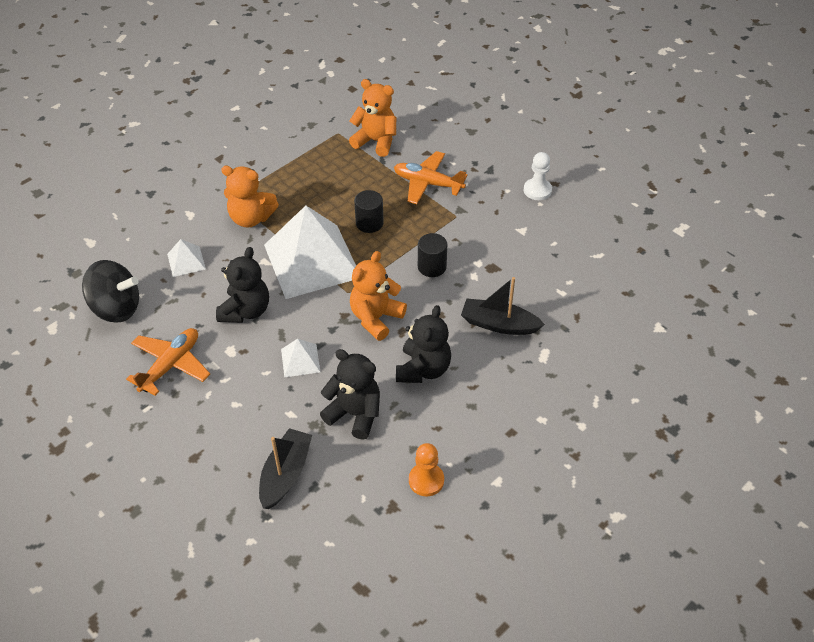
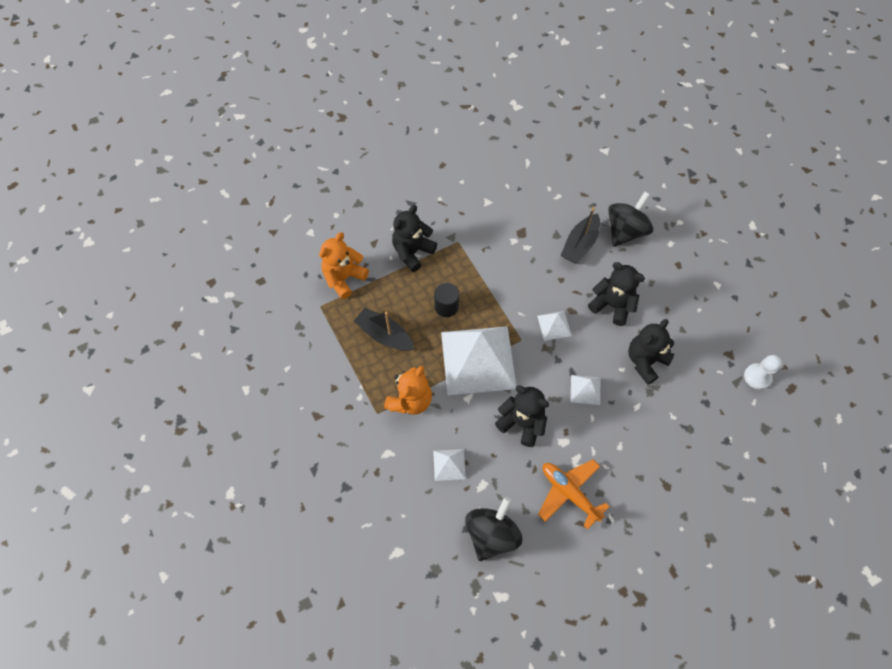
camera: 75 degrees left, 15 degrees up
(285, 474) = (692, 420): black boat -> black boat (384, 335)
(376, 318) = (554, 325): orange teddy bear -> white pyramid
(426, 480) = (711, 327): orange pawn -> none
(428, 183) = (412, 252): orange plane -> black teddy bear
(432, 267) = (509, 273): black cylinder -> none
(537, 190) = (446, 178): white pawn -> white pawn (757, 377)
(539, 367) = (625, 231): none -> black spinning top

